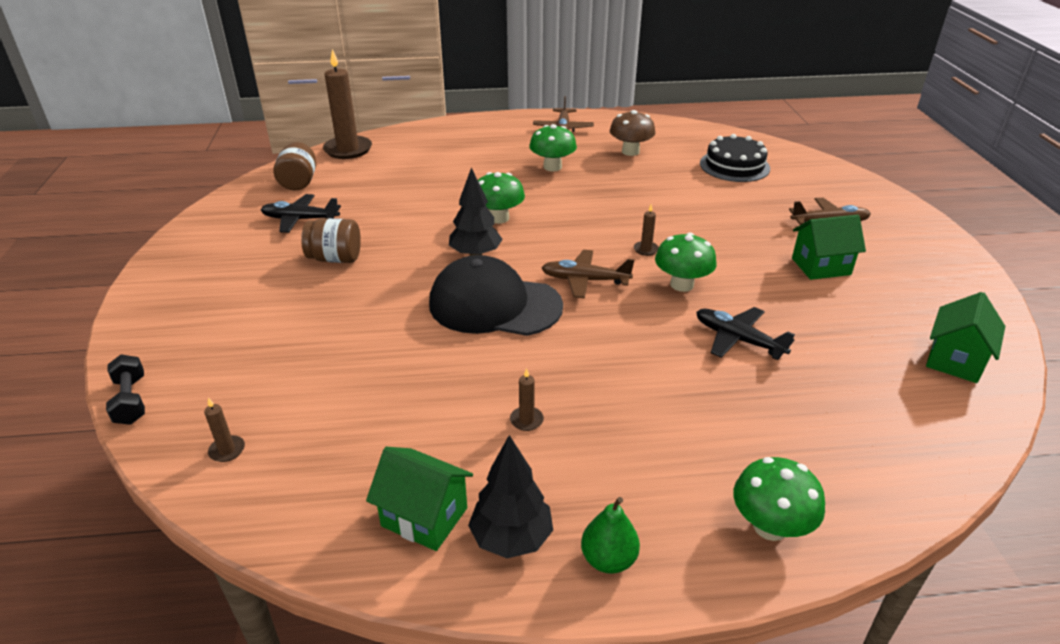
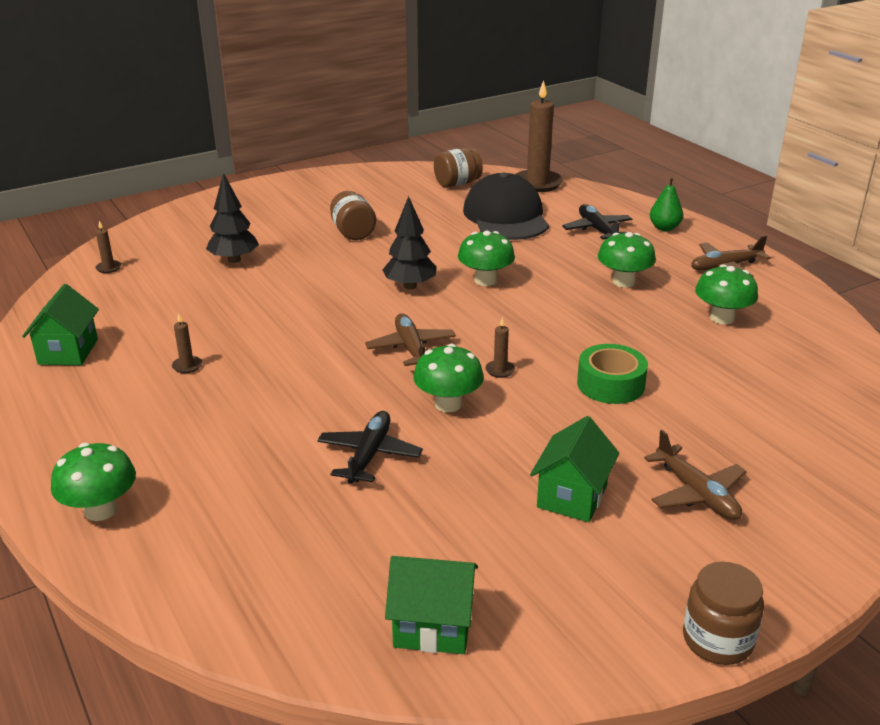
camera: 65 degrees right, 5 degrees down
(131, 400) = (143, 224): black dumbbell -> none
(300, 219) = (399, 202): black plane -> black plane (597, 230)
(494, 305) = (336, 314): black cap -> black cap (506, 216)
(511, 538) = (56, 390): black tree -> black tree (234, 260)
(608, 559) = (45, 435): green pear -> green pear (664, 228)
(630, 152) = (722, 318): brown mushroom -> green mushroom
(691, 213) = (610, 384): none -> green tape
(734, 166) = (778, 396): black cake -> none
(821, 266) = (572, 496): green house -> green house turned 60 degrees clockwise
(969, 261) = (717, 640): none -> brown jar

